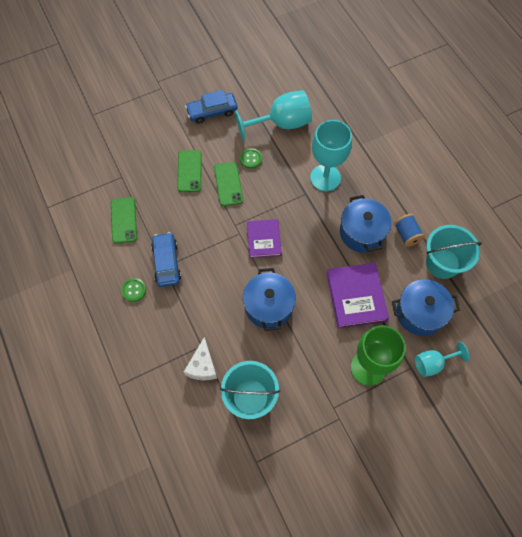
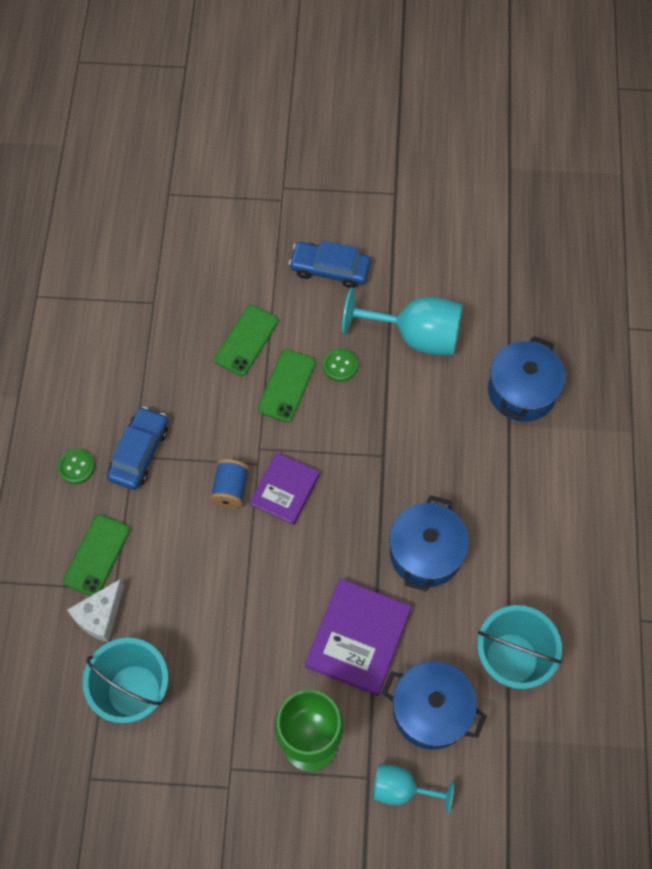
camera: 30 degrees right, 0 degrees up
(124, 220) = (120, 365): green phone -> green phone (97, 555)
(268, 306) = (233, 585): blue pot -> blue pot (521, 391)
(325, 178) = (426, 447): turquoise goblet -> none
(407, 235) = (487, 591): blue spool -> blue spool (230, 489)

